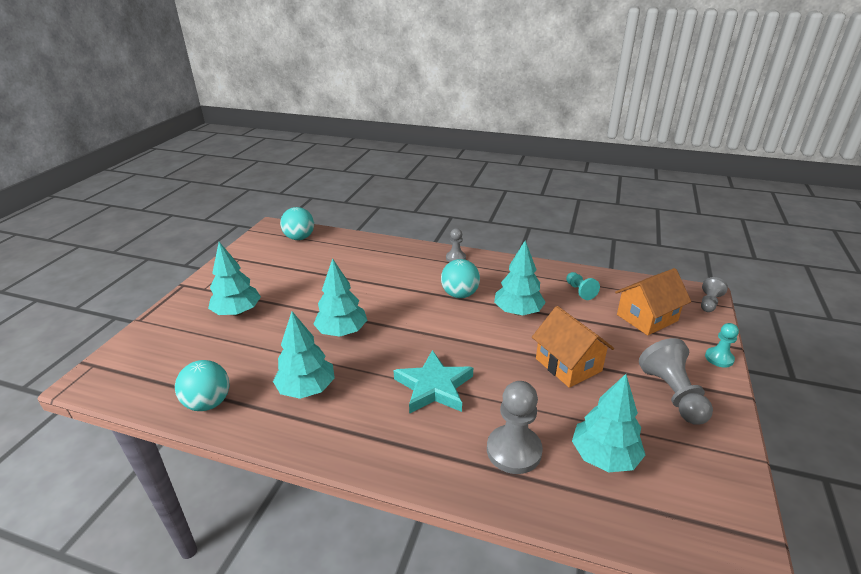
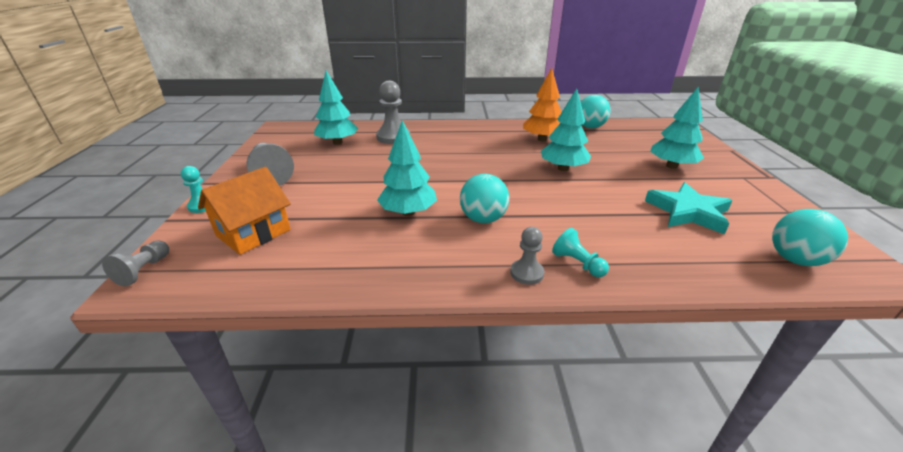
camera: 160 degrees right, 0 degrees up
(306, 389) = (542, 139): turquoise tree -> orange tree
(434, 387) = (458, 152): turquoise star -> turquoise star (688, 212)
(568, 365) = (355, 178): orange house -> none
(580, 291) = (329, 252): turquoise pawn -> turquoise pawn (577, 263)

